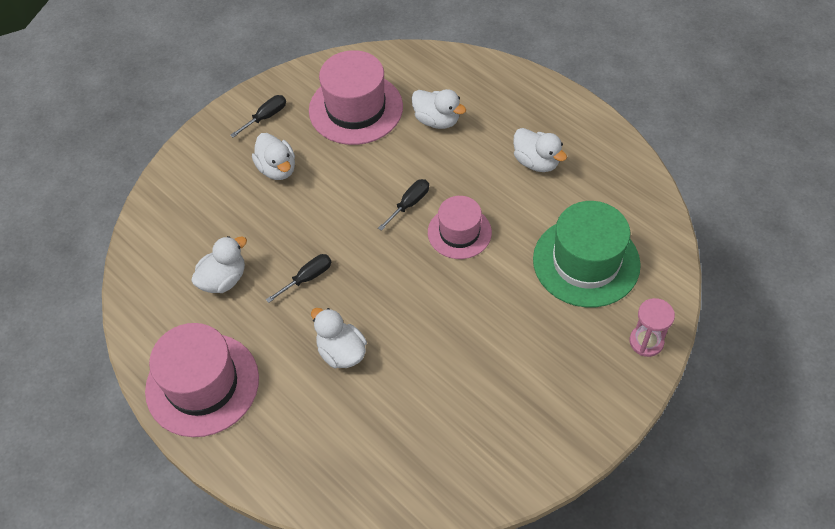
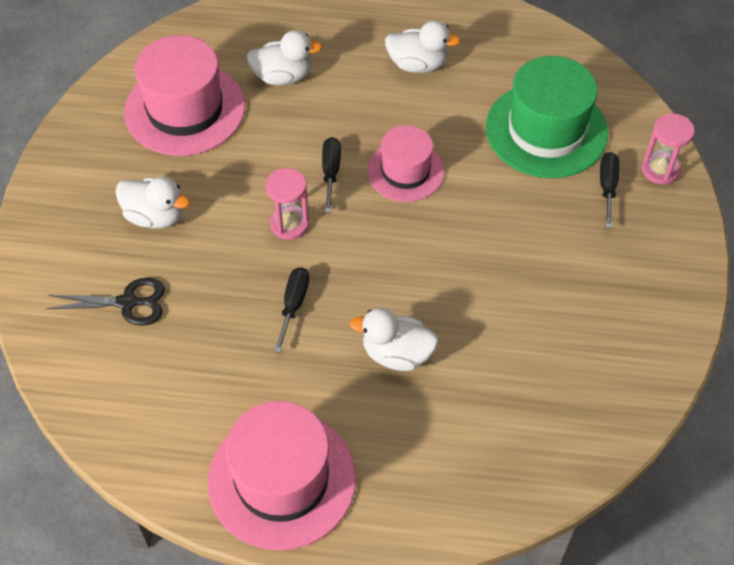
camera: 40 degrees left, 0 degrees up
(214, 214) = (128, 303): none -> black scissors
(223, 279) = (203, 362): white duck -> none
(266, 117) = (90, 170): black screwdriver -> black screwdriver (607, 187)
(352, 223) = (289, 224): none -> pink hourglass

